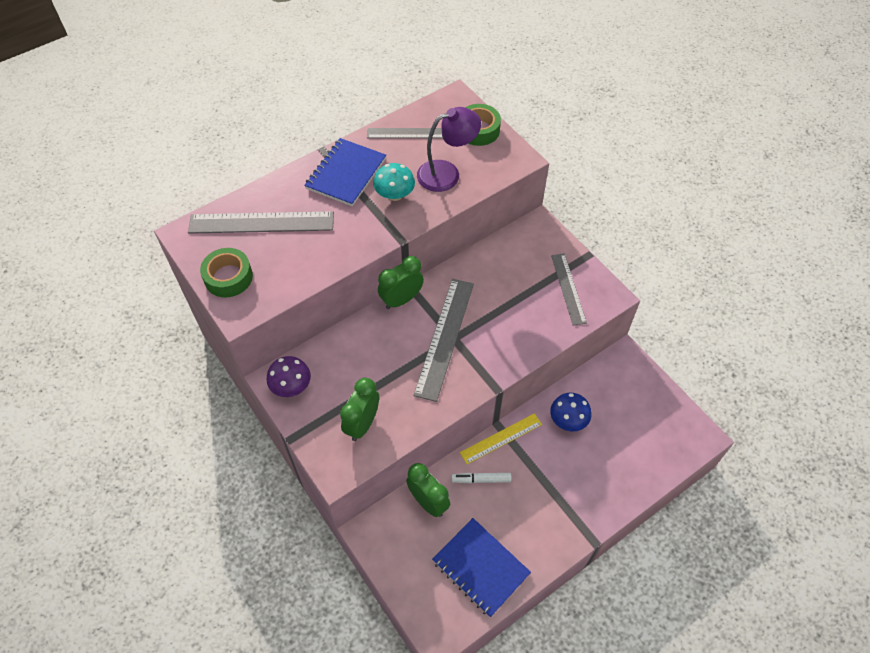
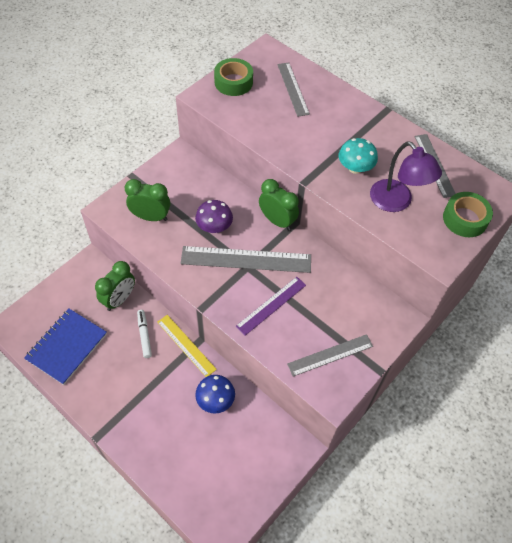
camera: 75 degrees right, 0 degrees up
(261, 222) = (293, 89): grey ruler -> grey ruler, size x0.63
(291, 386) = (176, 166): purple mushroom -> purple mushroom (214, 227)
(346, 174) = (365, 130): blue notebook -> none
(505, 325) = (271, 305): none -> purple ruler

